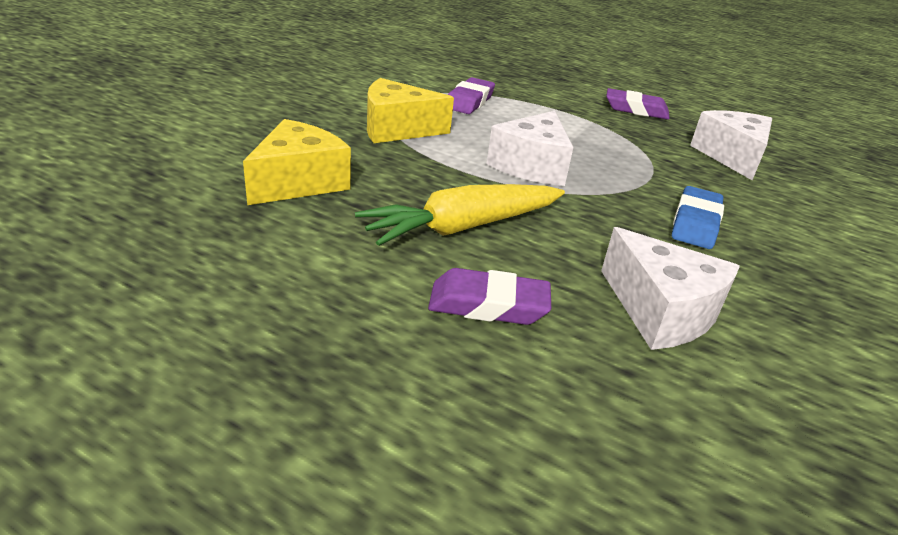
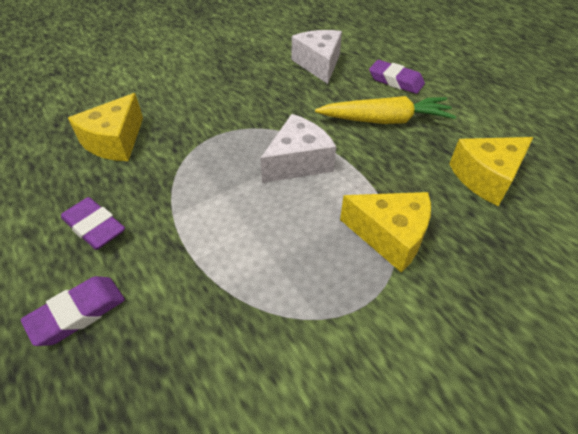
camera: 150 degrees left, 15 degrees up
(469, 101) = (279, 282): purple eraser -> purple eraser (78, 313)
(695, 223) = (239, 96): blue eraser -> none
(732, 157) = (115, 141): white cheese -> yellow cheese

